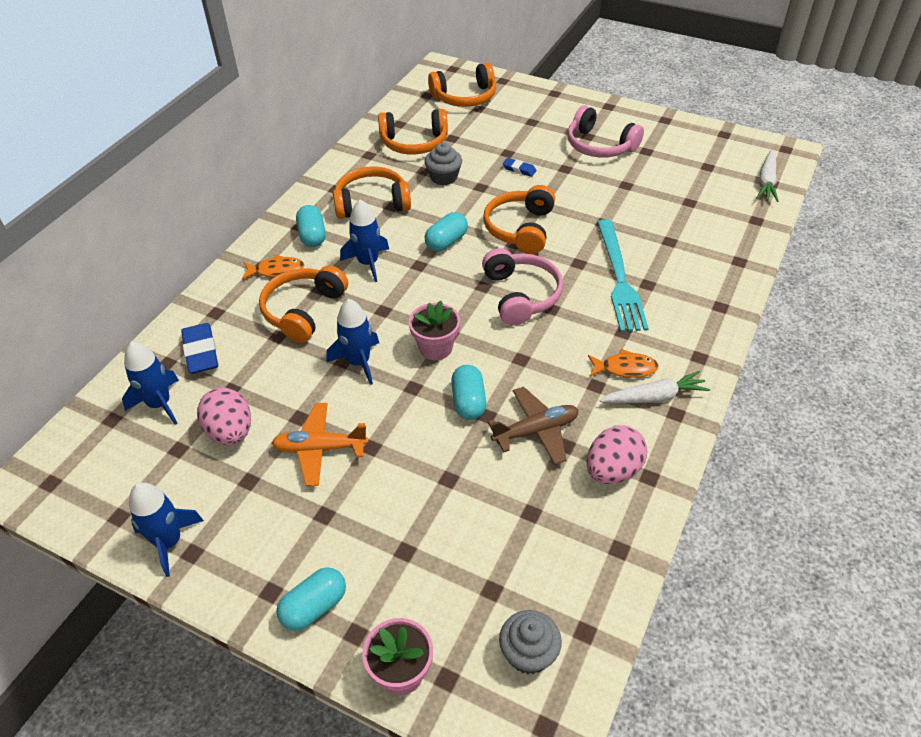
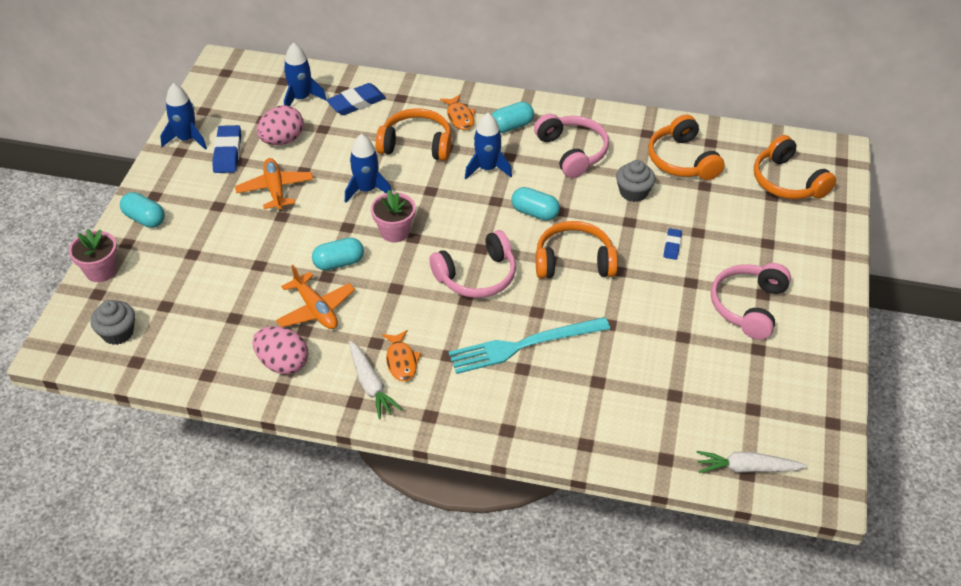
camera: 75 degrees right, 0 degrees up
(224, 494) = (227, 153): none -> blue eraser
(372, 203) = (572, 152): orange headphones -> pink headphones
(536, 431) = (316, 309): brown plane -> orange plane

